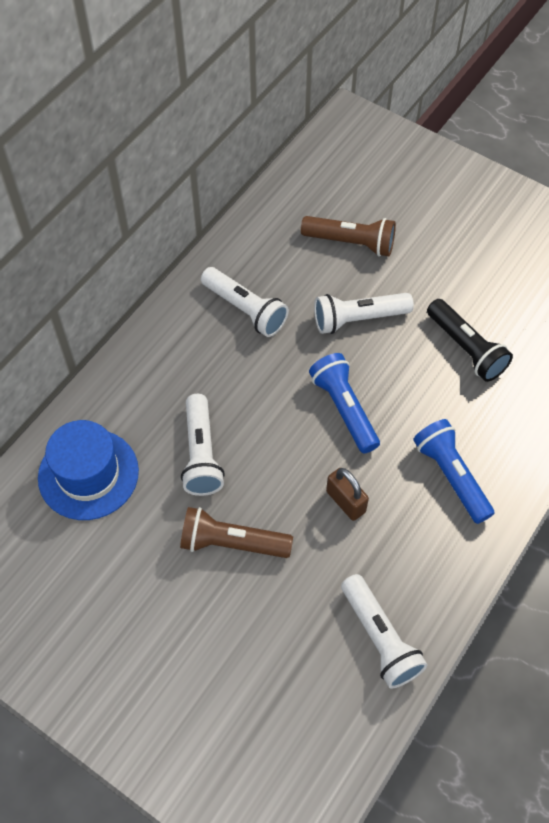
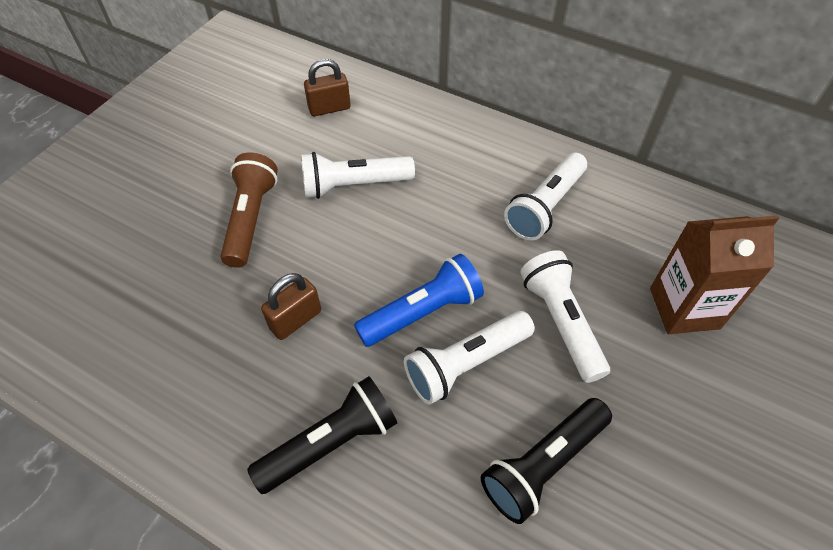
camera: 85 degrees right, 5 degrees down
(88, 474) = (329, 108): blue hat -> brown padlock
(351, 243) = (684, 308): brown flashlight -> brown carton
(380, 638) = (121, 362): white flashlight -> white flashlight (466, 364)
(451, 476) = (330, 443): blue flashlight -> black flashlight

